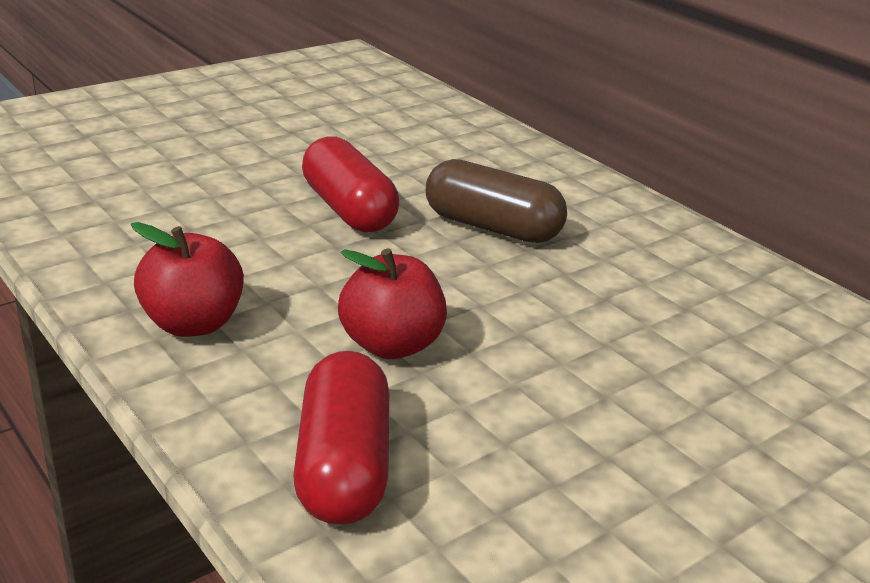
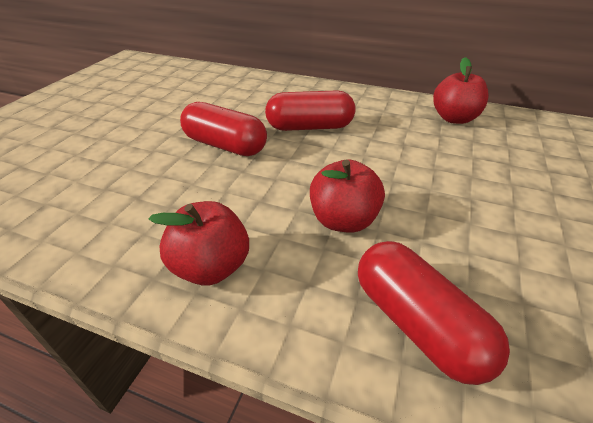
camera: 30 degrees left, 10 degrees up
(492, 227) = (310, 127): brown capsule -> red capsule
(749, 296) = (454, 118): none -> red apple

